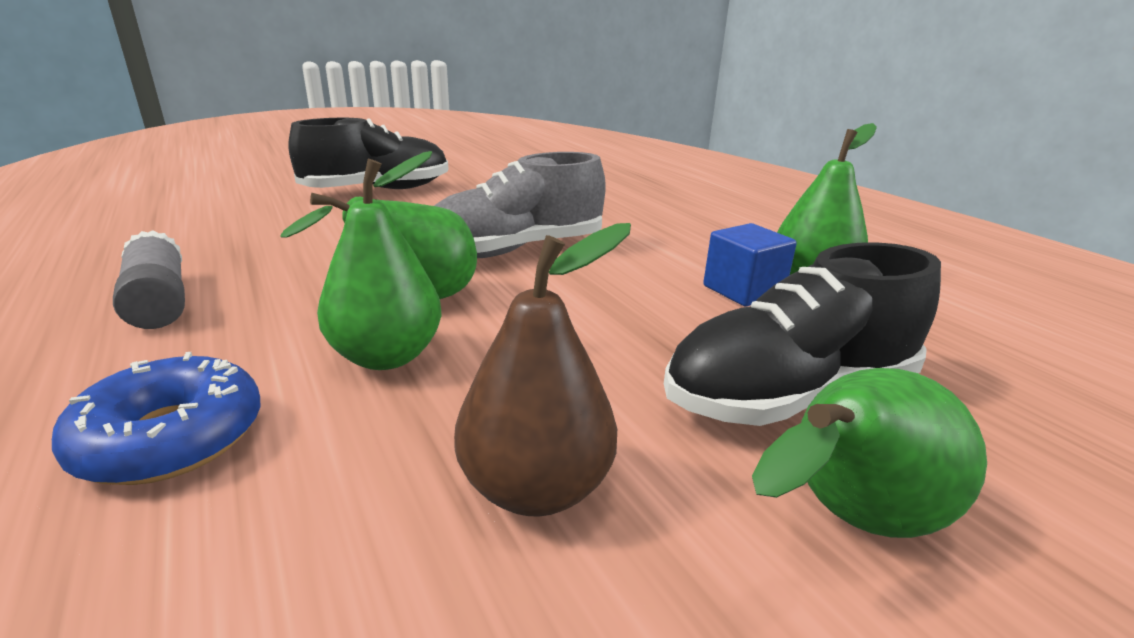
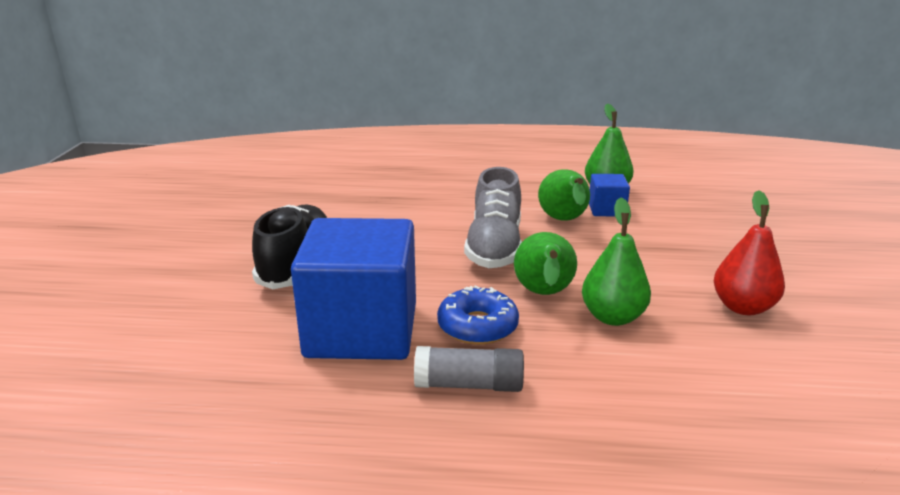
camera: 55 degrees left, 0 degrees up
(171, 438) = (661, 387): blue donut -> blue donut (477, 326)
(263, 235) = (361, 330): none -> blue cube
(536, 488) = (743, 307): brown pear -> red pear
(789, 394) = (706, 238): black shoe -> none
(848, 521) = (784, 260): green pear -> green pear (564, 221)

